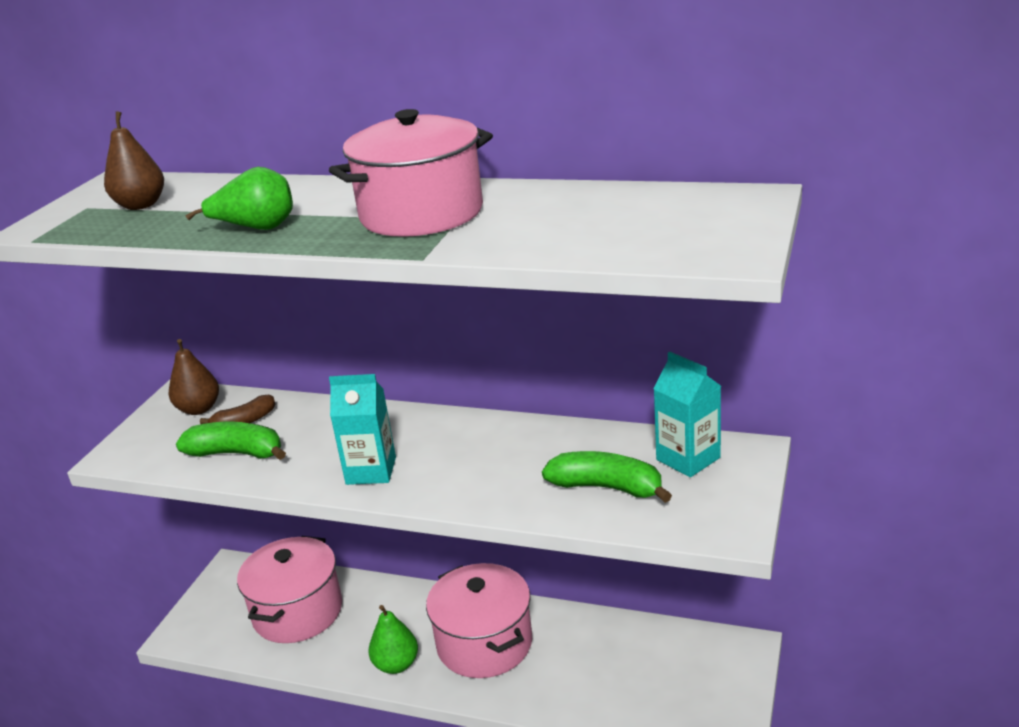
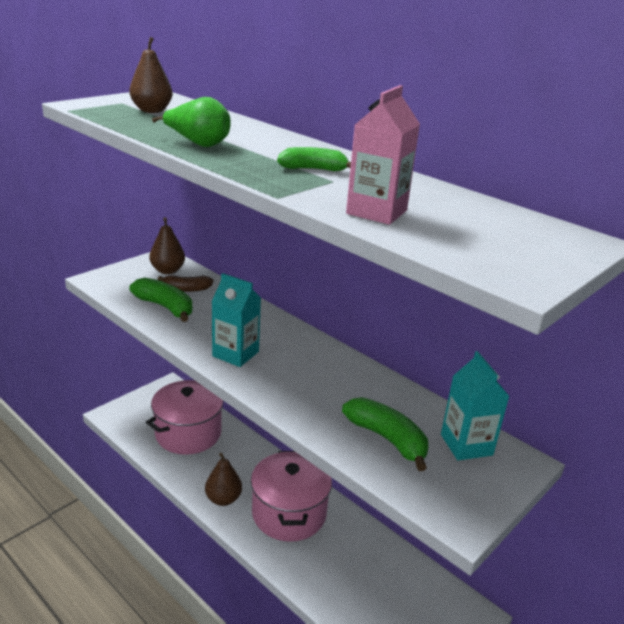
camera: 20 degrees right, 0 degrees up
(396, 664) = (223, 499): green pear -> brown pear
(421, 213) = (313, 169): pink pot -> green banana
(539, 238) = (376, 212): none -> pink carton

